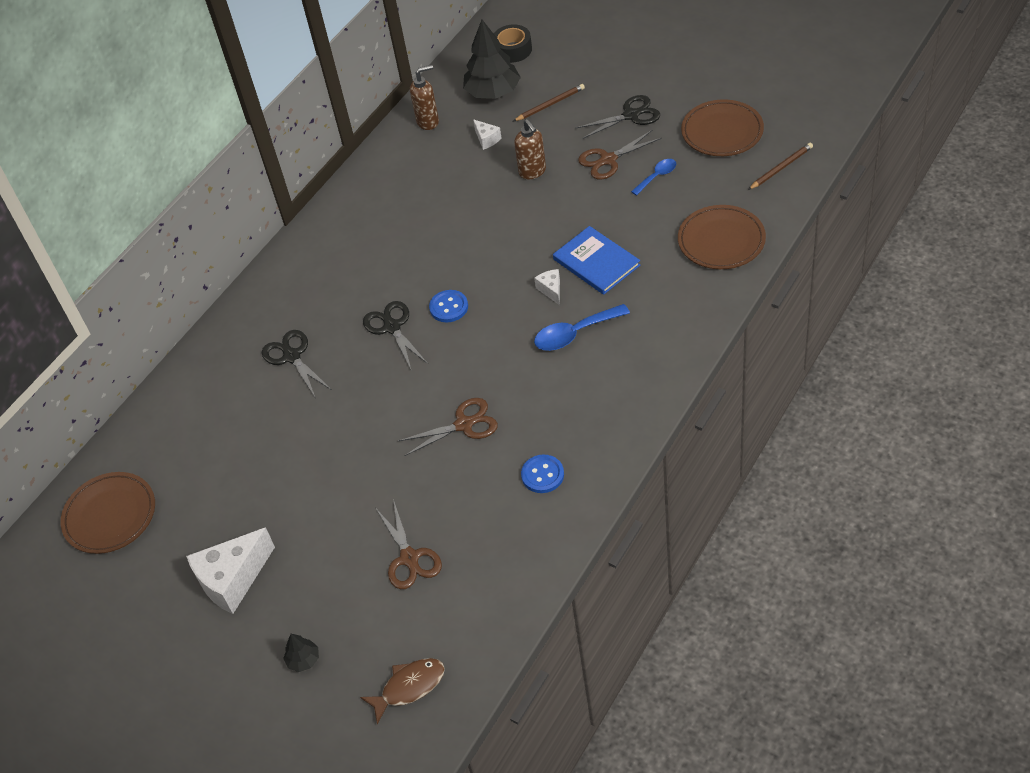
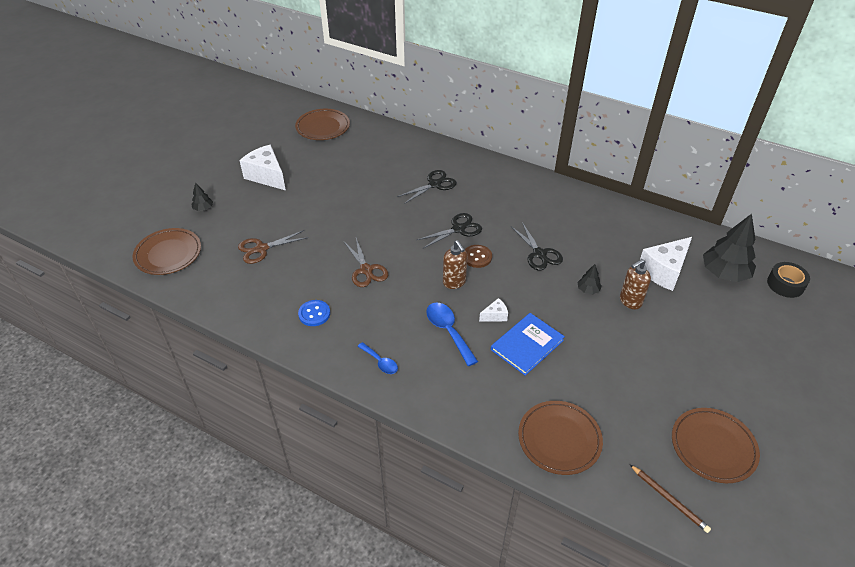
camera: 80 degrees right, 5 degrees down
(409, 687) = (168, 254): brown fish -> brown plate
(428, 122) = (677, 236): brown soap dispenser -> brown soap dispenser (454, 282)
(449, 307) = (477, 257): blue button -> brown button
(487, 139) = (664, 271): white cheese -> white cheese, size x2.12
(512, 205) = (588, 290): none -> black tree
(550, 104) = (718, 311): brown pencil -> none
(608, 160) = (654, 353): brown scissors -> none
(631, 115) = (719, 371): black scissors -> black scissors (539, 254)
(657, 176) = (638, 390): blue spoon -> blue spoon (380, 362)

